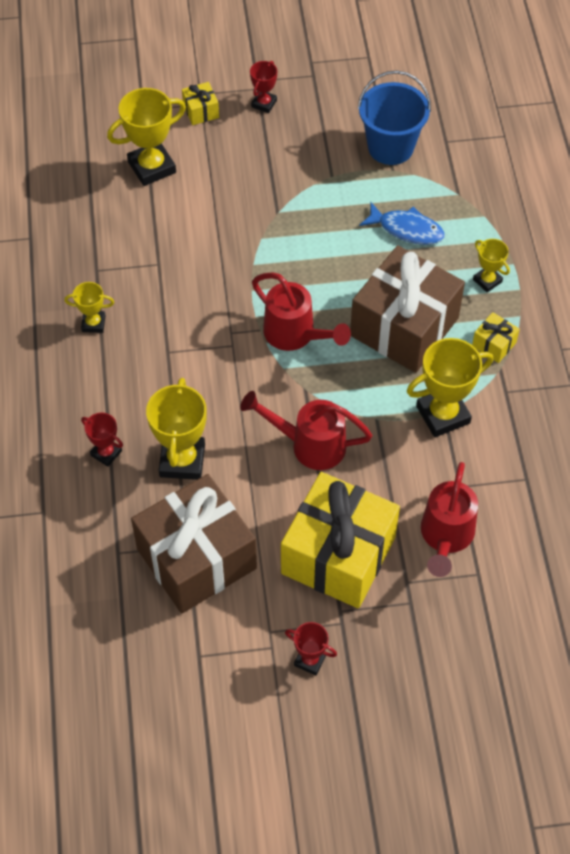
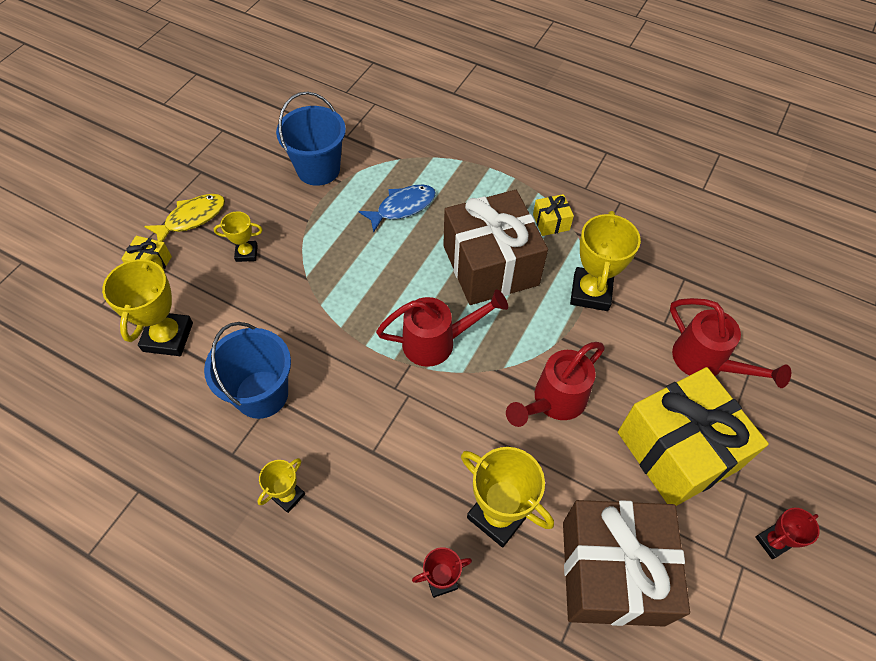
camera: 55 degrees left, 0 degrees up
(155, 255) = (261, 394): none -> blue bucket
(264, 103) = (192, 218): red trophy -> yellow fish
(487, 281) = (491, 191): yellow trophy -> yellow trophy (246, 253)

